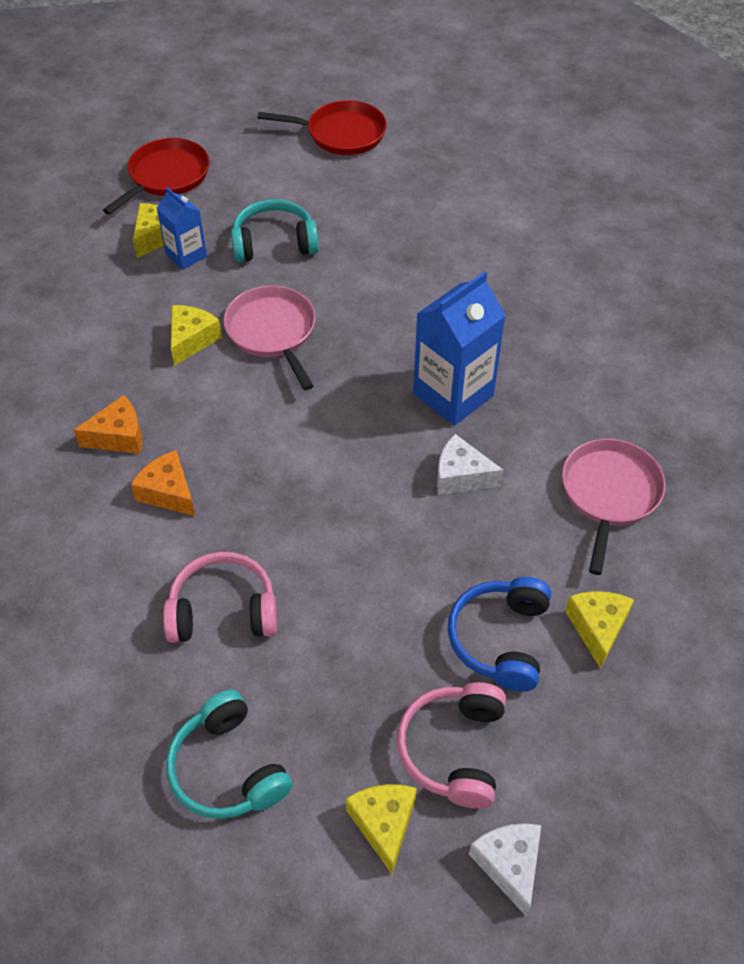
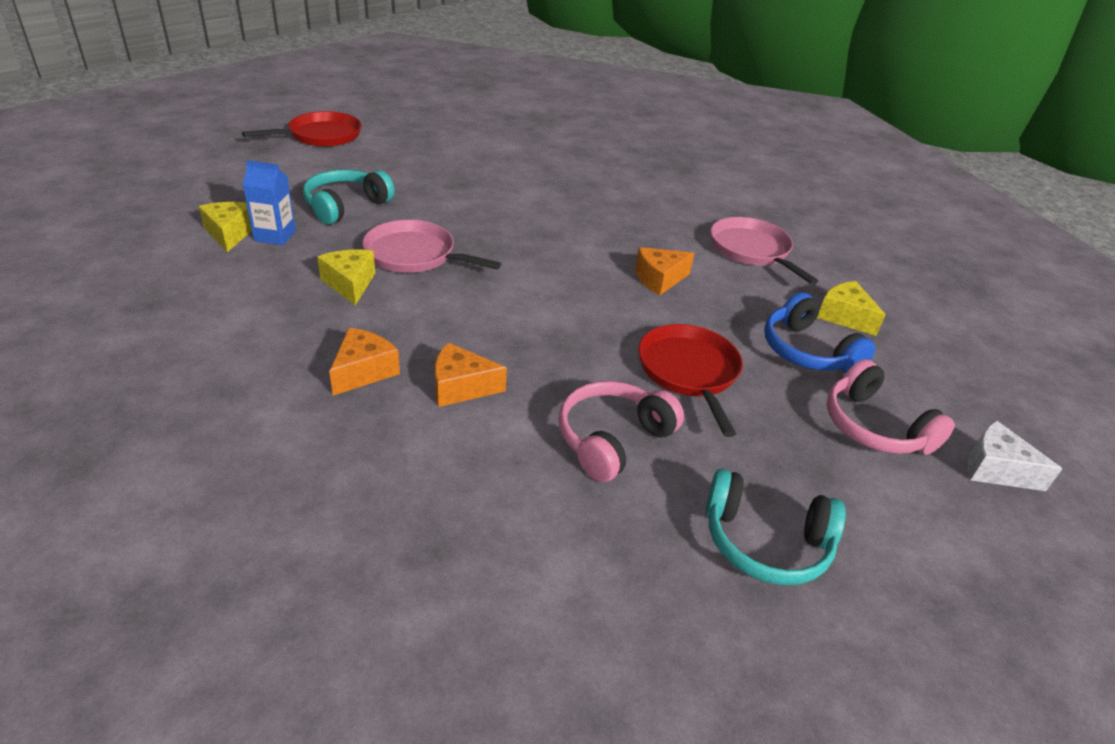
camera: 45 degrees left, 15 degrees down
(166, 176) = (192, 196): red pan -> red pan (689, 372)
(384, 824) = (905, 500): yellow cheese -> none
(453, 394) = (593, 240): blue carton -> none
(461, 476) = (659, 279): white cheese -> orange cheese

